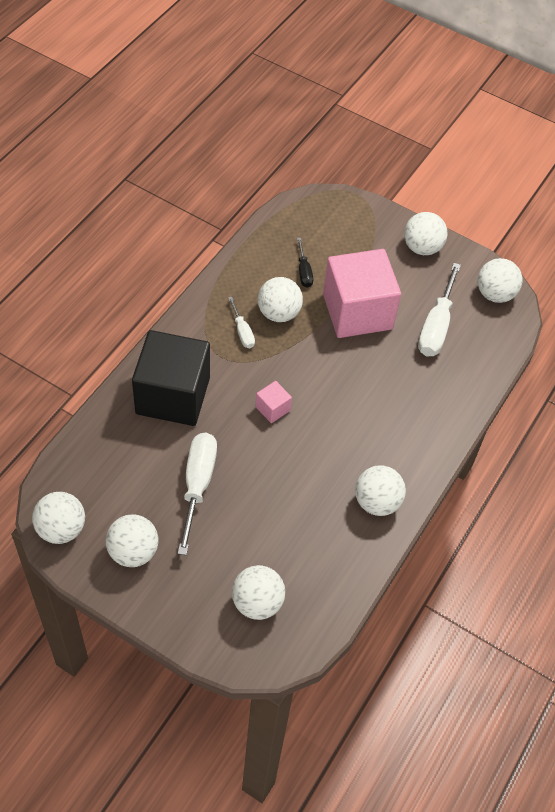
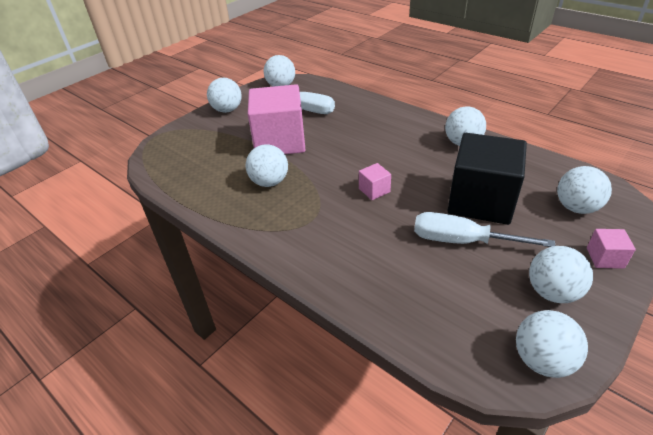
camera: 75 degrees left, 15 degrees down
(173, 395) = (355, 256): black cube -> black cube (481, 201)
(179, 609) = (605, 258): none -> pink cube
(242, 331) = (284, 205): white screwdriver -> none
(304, 271) = (227, 166): black screwdriver -> none

